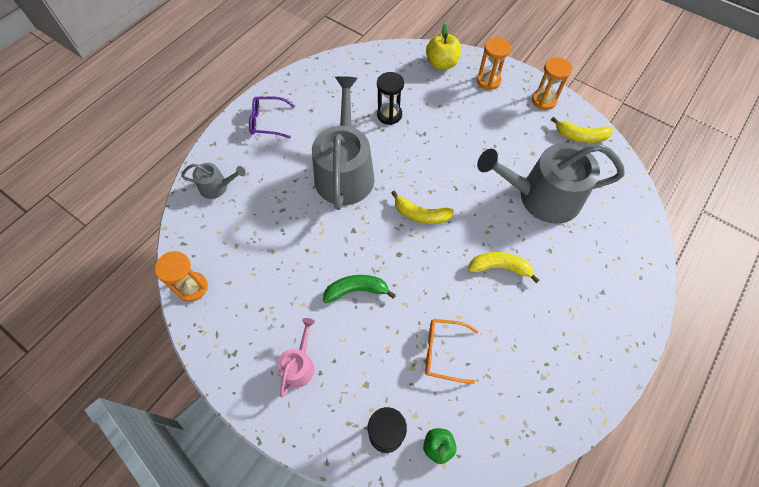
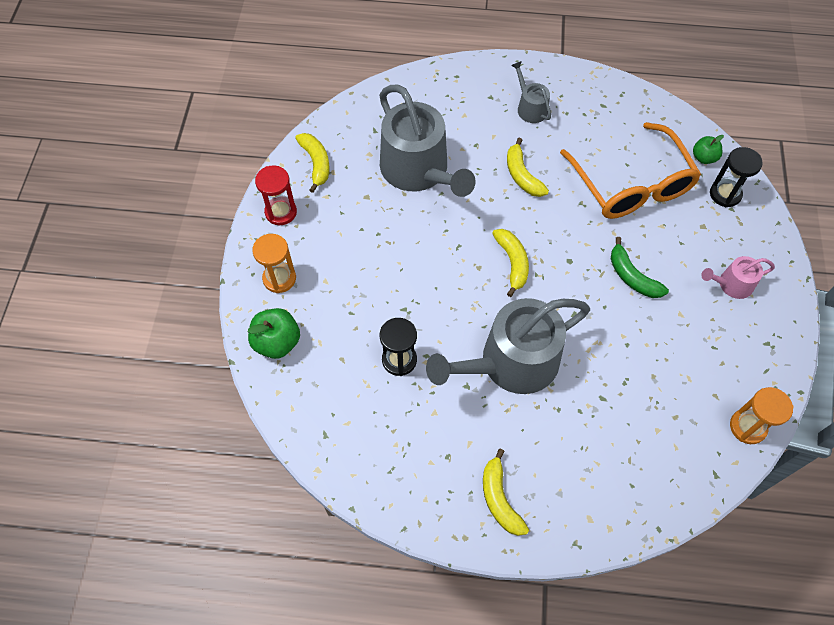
camera: 120 degrees left, 0 degrees up
(217, 186) = (627, 491): grey watering can -> grey watering can (530, 107)
(267, 121) = (500, 499): purple glasses -> yellow banana
(442, 64) = (277, 342): yellow apple -> green apple
(443, 352) = (631, 185): orange glasses -> orange glasses, size x1.97
(544, 100) = (281, 212): orange hourglass -> red hourglass

